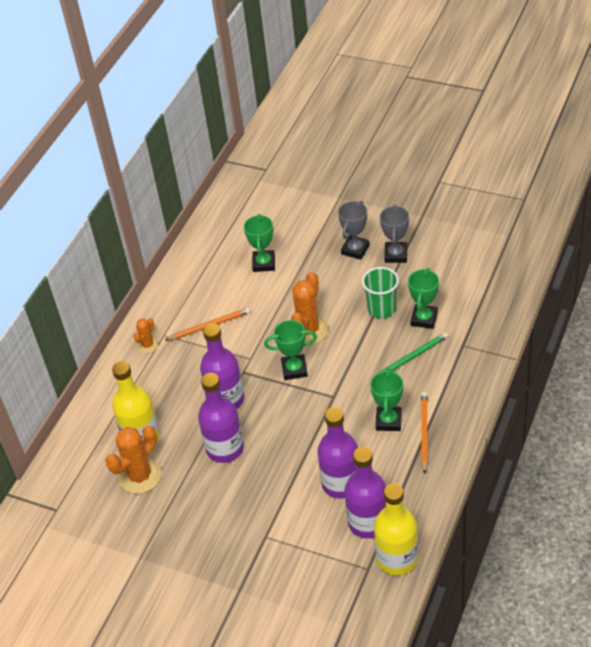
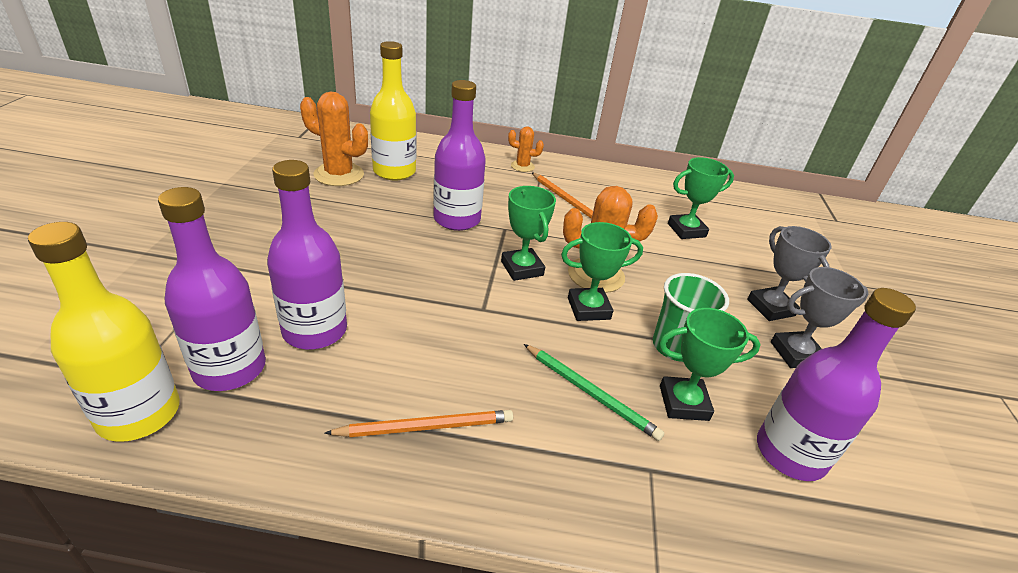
camera: 65 degrees right, 10 degrees down
(225, 449) = (379, 224): purple bottle -> purple bottle (790, 453)
(355, 250) = (771, 308): grey trophy -> grey trophy turned 60 degrees clockwise
(388, 421) = (445, 375): green trophy -> green trophy (588, 308)

